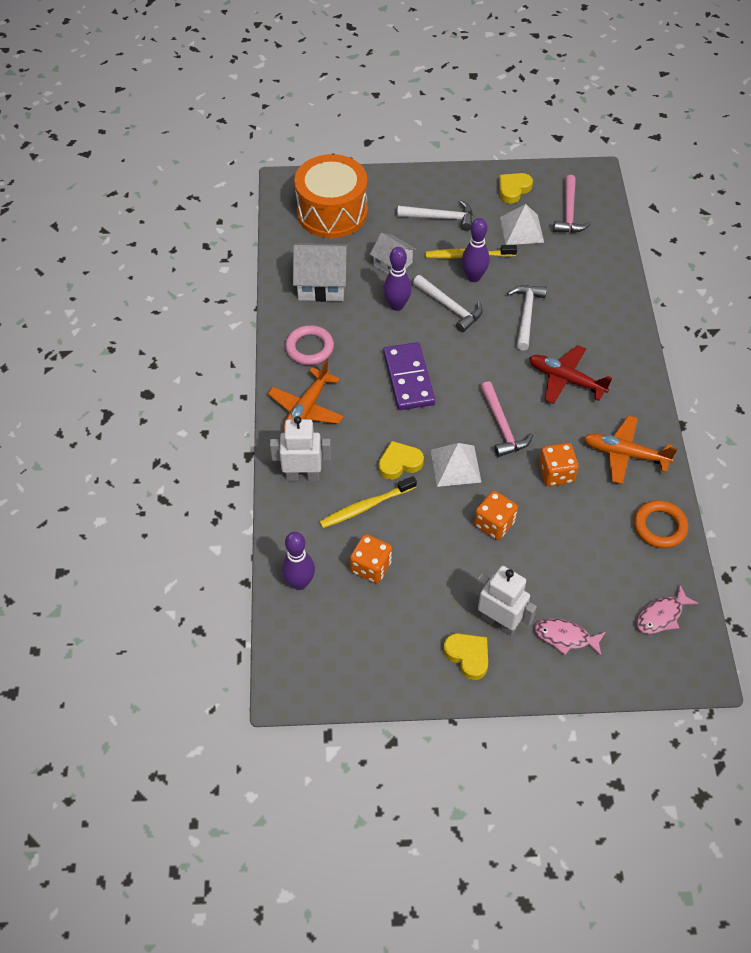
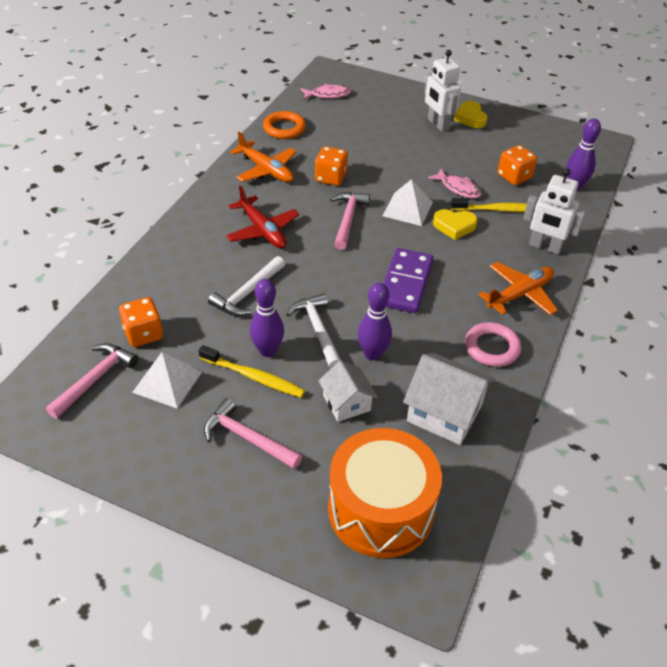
camera: 155 degrees left, 10 degrees down
(440, 218) = (247, 438): white hammer -> pink hammer
(494, 524) = (403, 168): orange dice -> orange dice (143, 334)
(513, 190) = (126, 438): yellow heart -> none
(565, 637) = (399, 106): pink fish -> pink fish (458, 188)

